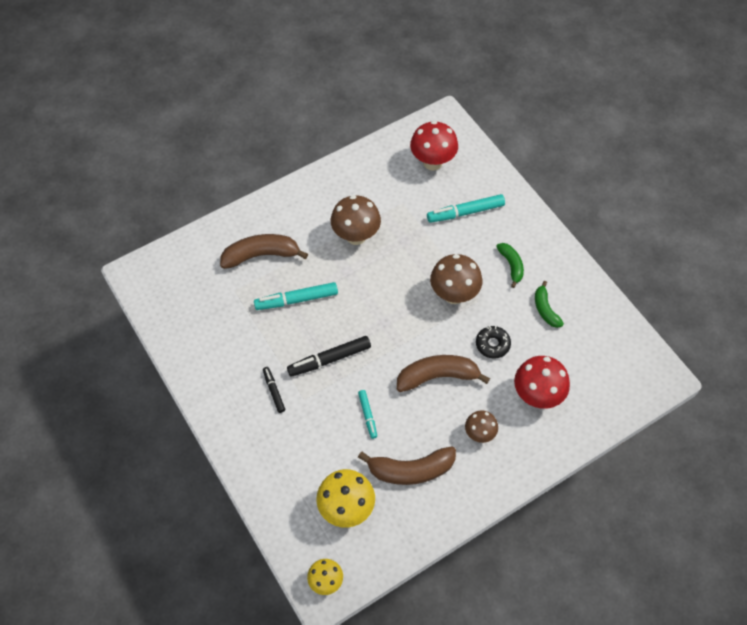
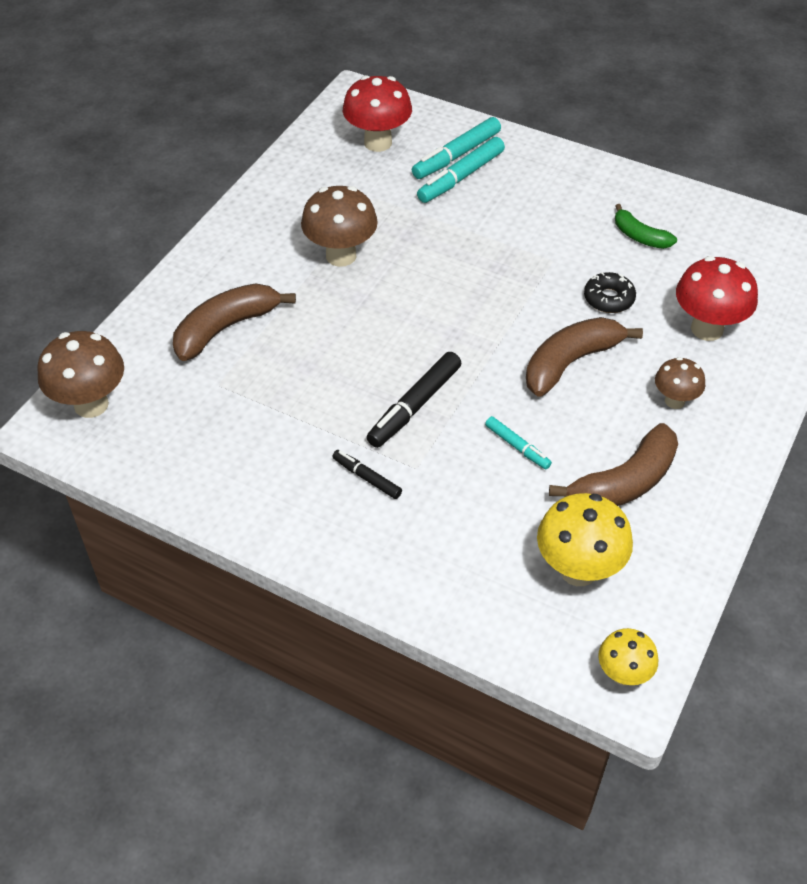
camera: 30 degrees left, 10 degrees down
(297, 300) = (316, 358): turquoise marker -> turquoise marker (457, 155)
(454, 295) = (518, 267): brown mushroom -> brown mushroom (91, 404)
(511, 265) = (561, 209): green banana -> none

